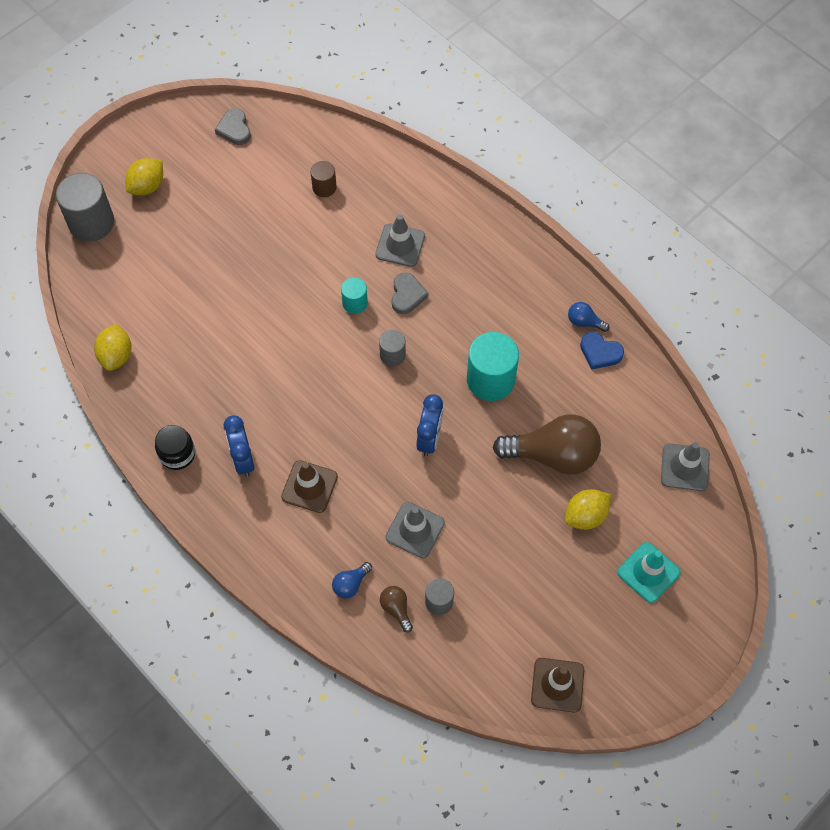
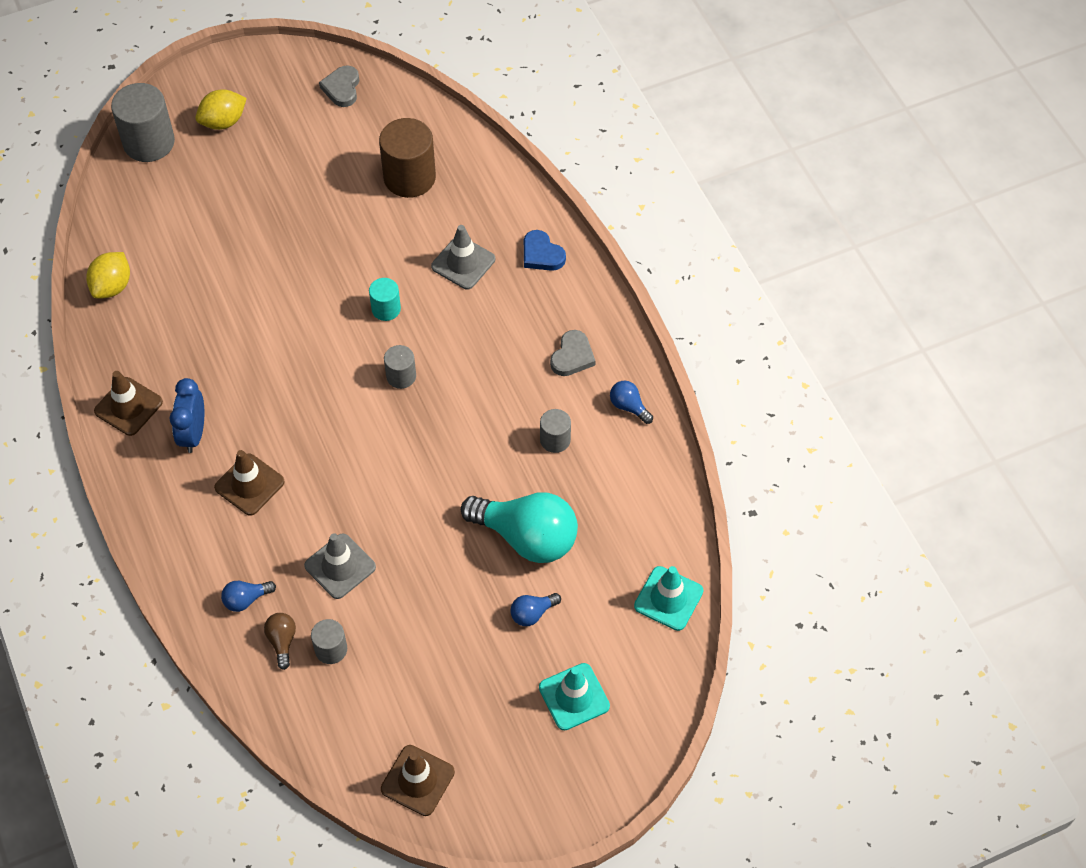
camera: 20 degrees right, 5 degrees down
(177, 454) = (128, 406): black jar -> brown traffic cone
(324, 187) = (409, 177): brown cylinder -> brown cylinder, size x1.87
(407, 295) = (446, 318): grey heart -> grey heart (572, 356)
(429, 439) = (400, 476): blue clock -> none
(490, 380) = (495, 435): turquoise cylinder -> none
(539, 368) = (555, 440): none -> grey cylinder
(553, 455) = (527, 537): brown light bulb -> turquoise light bulb
(585, 516) = (532, 613): yellow lemon -> blue light bulb
(600, 352) = (631, 445): blue heart -> blue heart (541, 254)
(685, 467) = (668, 598): grey traffic cone -> turquoise traffic cone

